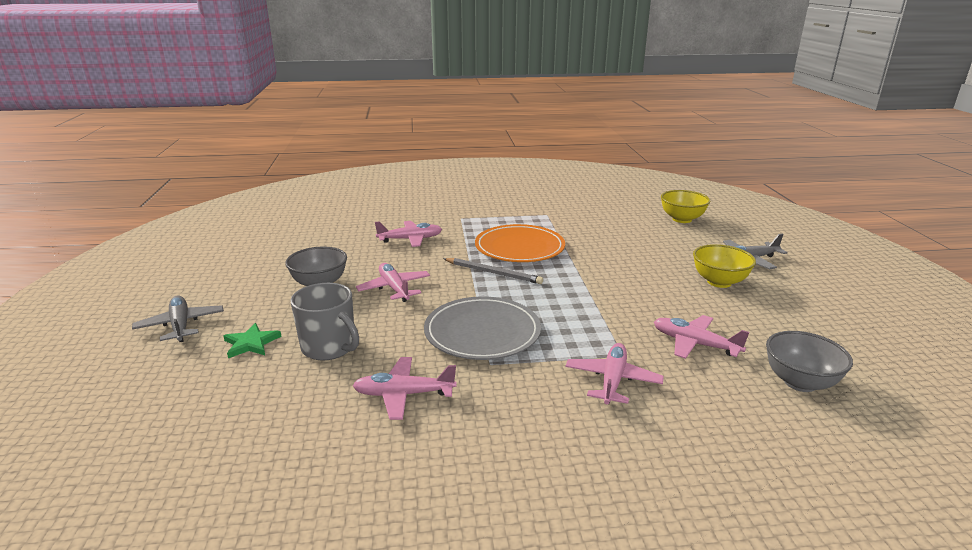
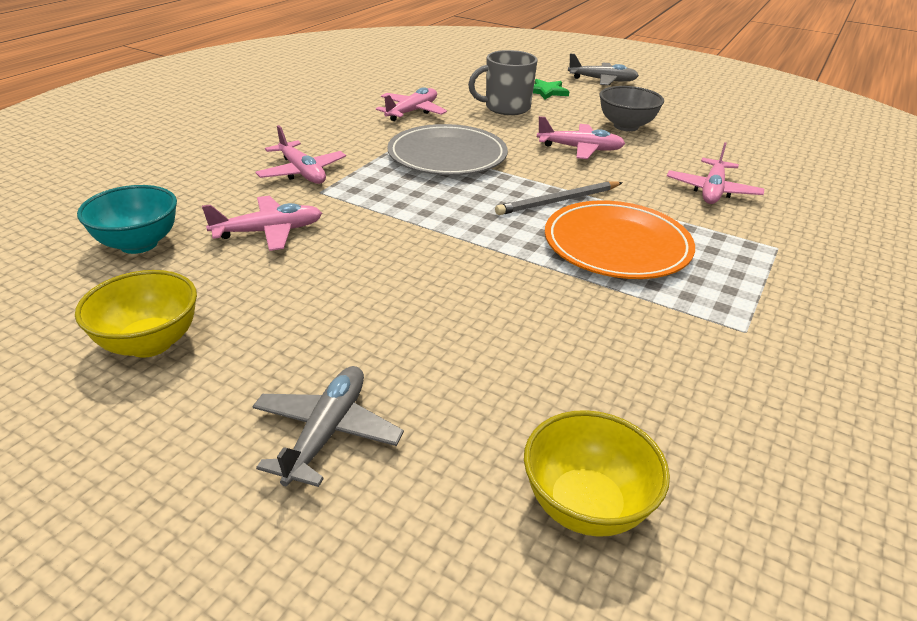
camera: 125 degrees right, 10 degrees up
(719, 282) = (324, 339): yellow bowl -> yellow bowl (150, 343)
(799, 382) = (139, 244): grey bowl -> turquoise bowl

